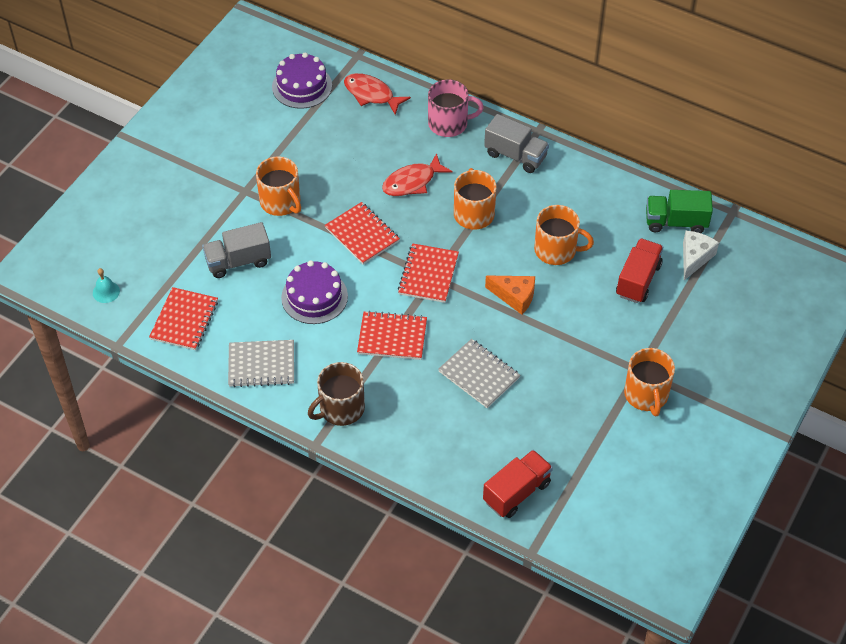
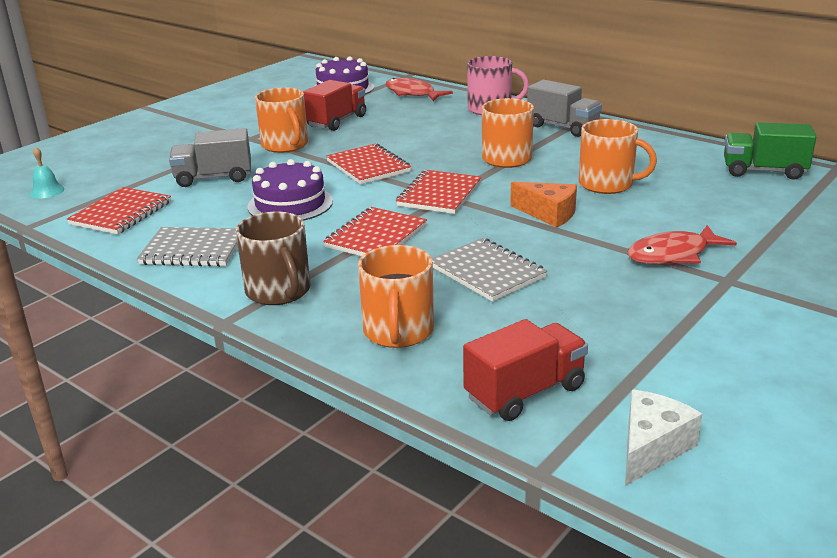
camera: 10 degrees right, 25 degrees down
(341, 408) = (279, 291): brown mug -> brown mug turned 90 degrees counterclockwise
(392, 337) = (376, 236): red notebook -> red notebook turned 75 degrees counterclockwise
(412, 182) = (439, 138): red fish -> red fish (673, 254)
(638, 280) = (718, 208): red truck -> red truck (336, 121)
(646, 395) = (742, 303): orange mug -> orange mug (398, 331)
(694, 258) = (794, 195): white cheese -> white cheese (651, 448)

